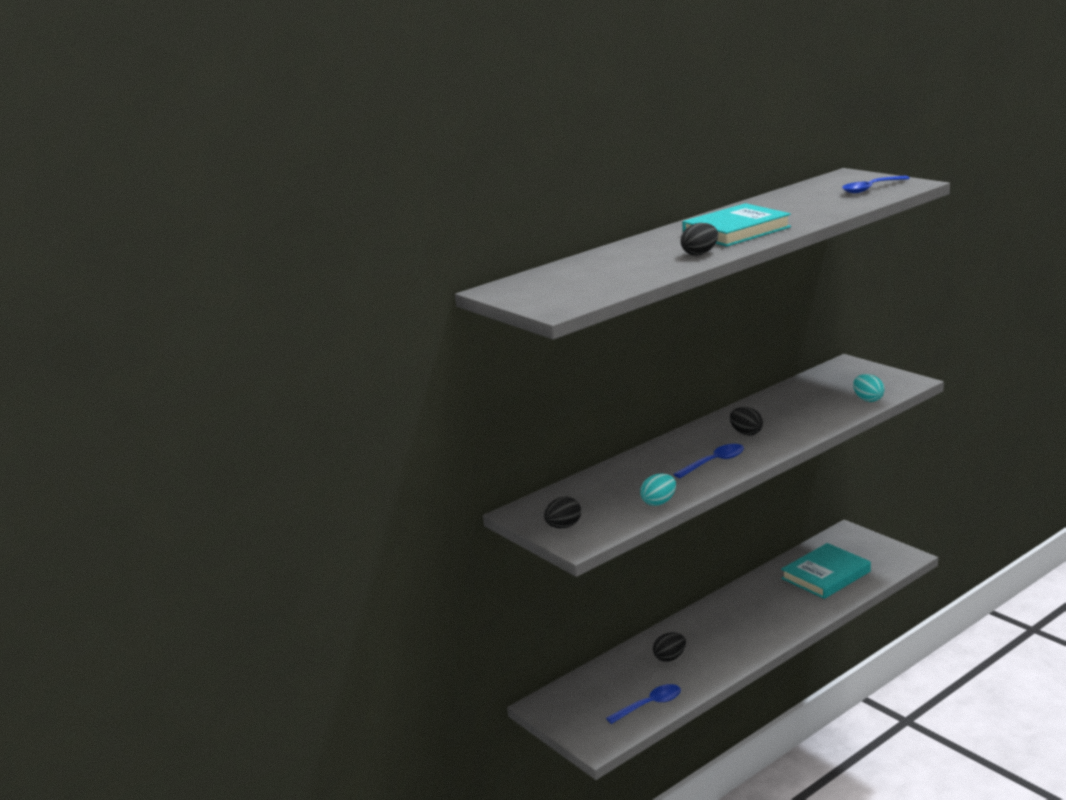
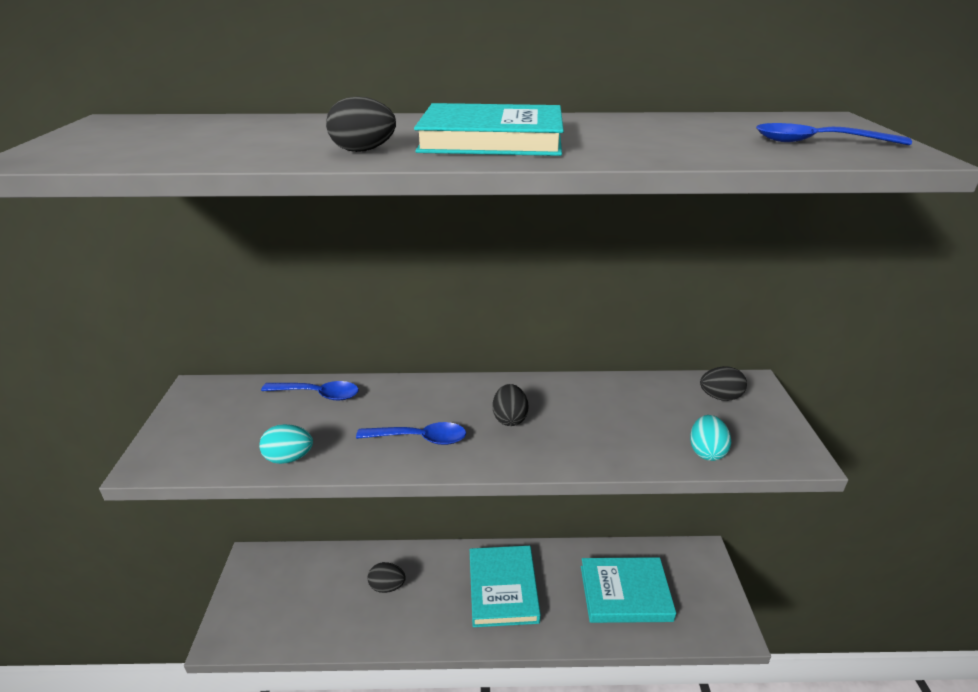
camera: 35 degrees right, 10 degrees up
(563, 526) = (183, 431): black egg -> black egg (720, 397)
(650, 705) = (307, 628): blue spoon -> blue spoon (318, 394)
(748, 615) = (502, 588): none -> turquoise book

